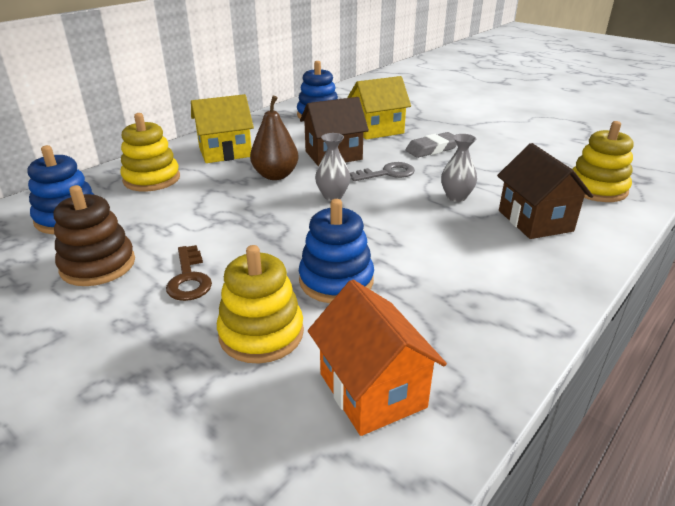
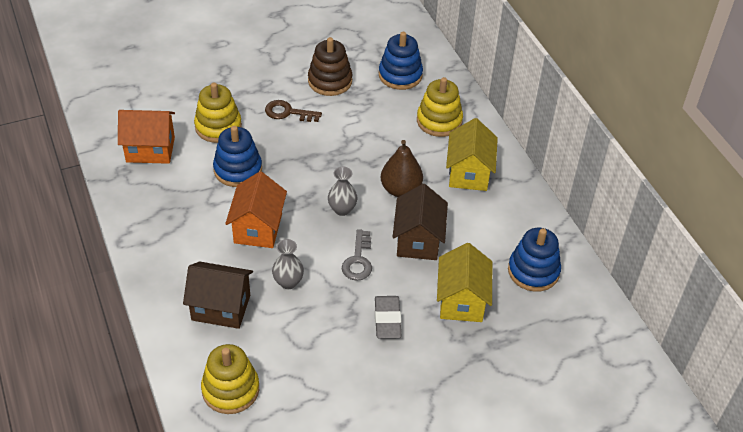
camera: 115 degrees right, 15 degrees up
(413, 234) = (258, 228): none -> orange house

